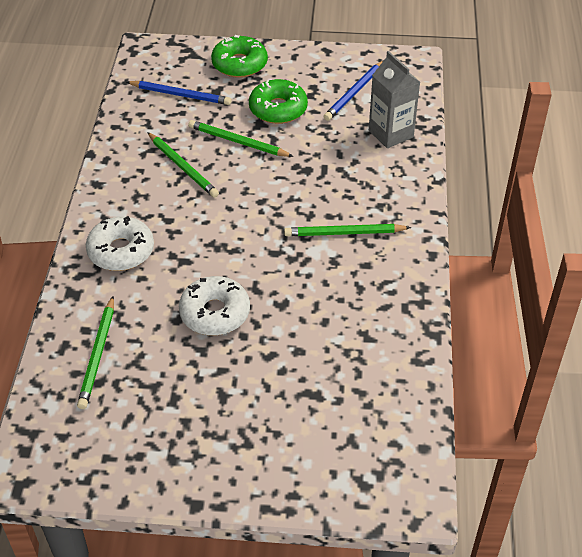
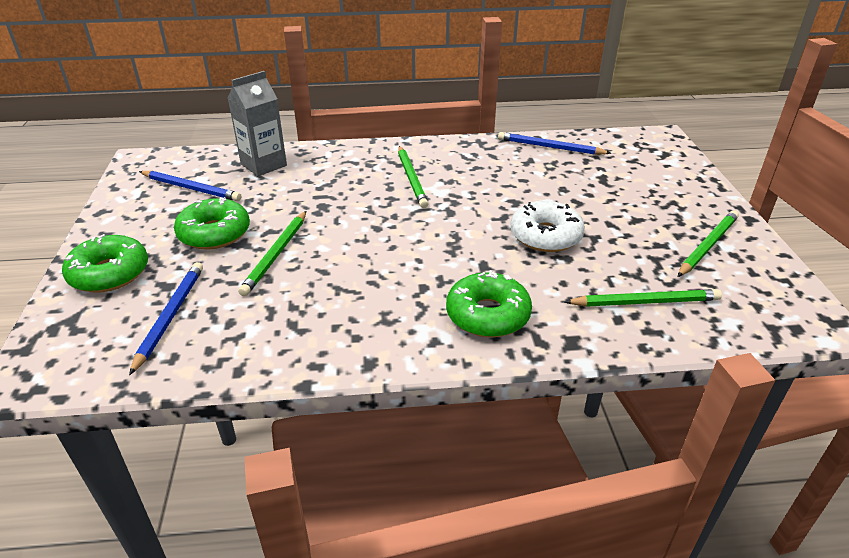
camera: 100 degrees left, 10 degrees down
(121, 251) = (487, 315): white donut -> green donut
(183, 167) = (326, 290): green pencil -> green pencil (707, 245)
(397, 365) = (550, 147): none -> blue pencil

